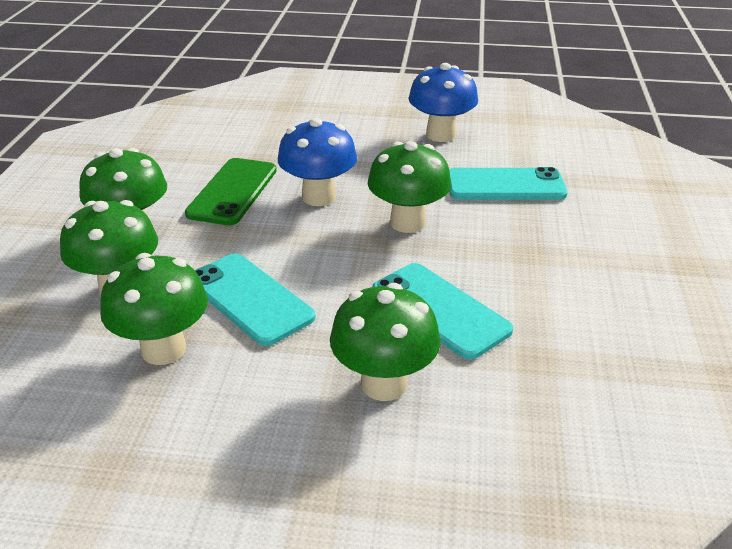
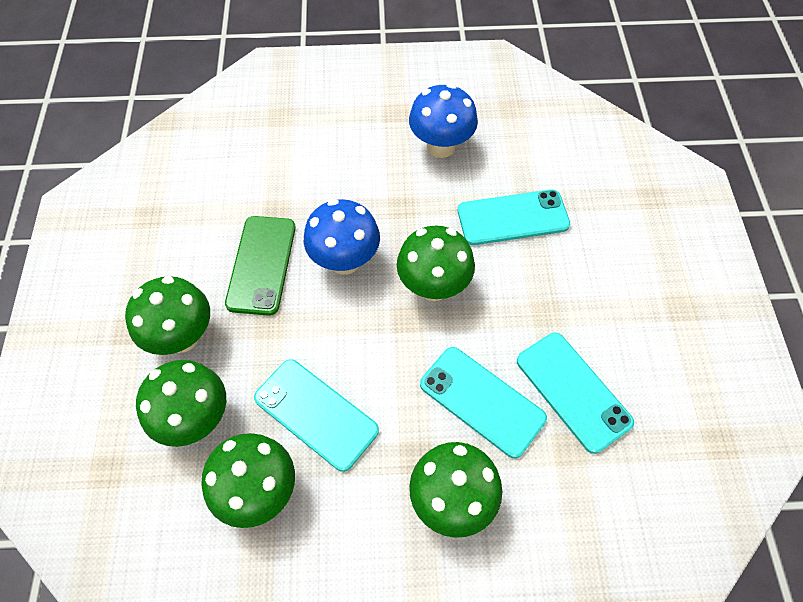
camera: 10 degrees left, 25 degrees up
(549, 314) = (573, 391): none -> turquoise phone

